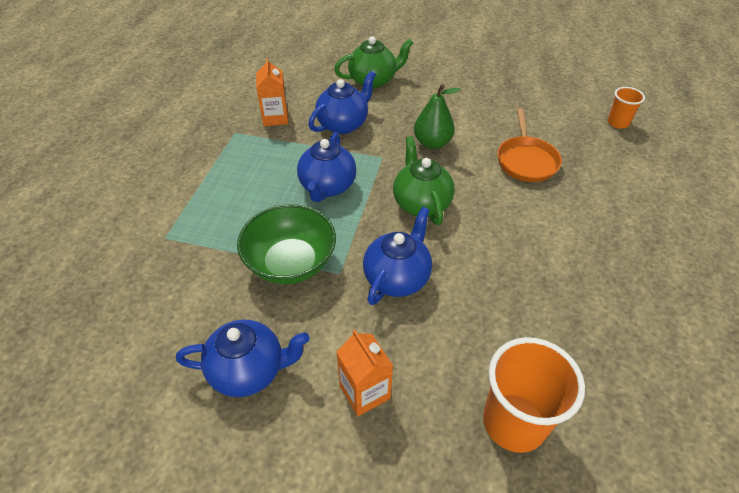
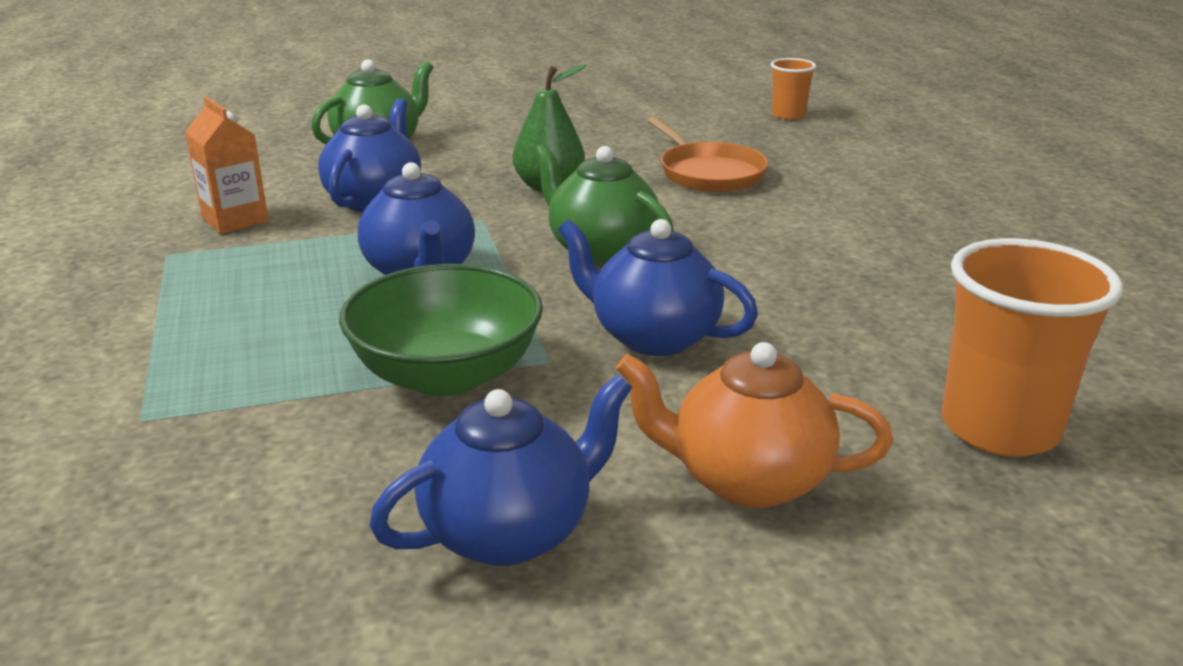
camera: 30 degrees left, 20 degrees down
(365, 392) = (746, 480): orange carton -> orange teapot
(397, 278) = (653, 337): blue teapot -> blue teapot turned 60 degrees counterclockwise

